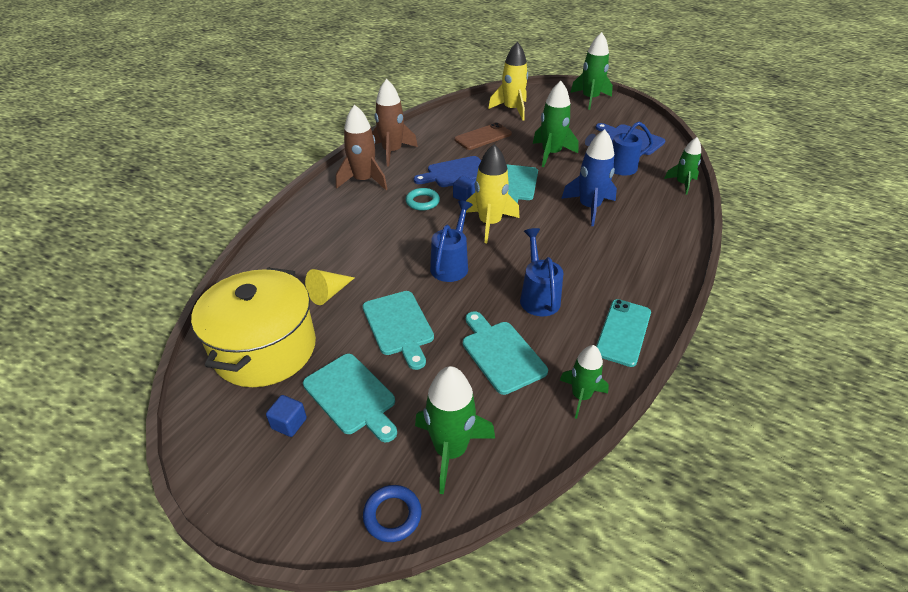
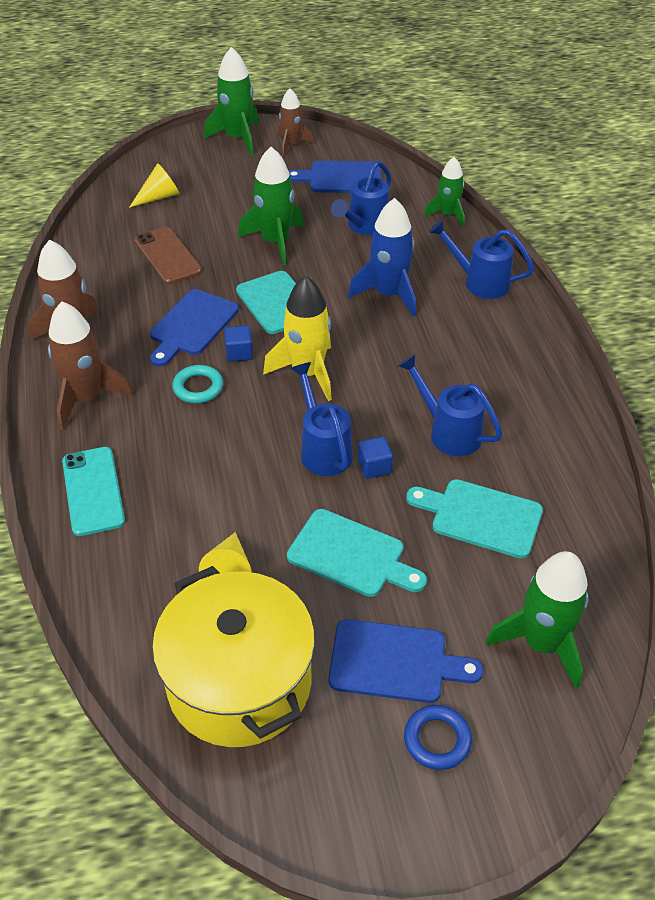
camera: 40 degrees left, 5 degrees up
(289, 423) = (368, 736): blue cube -> blue cube (374, 467)
(352, 396) = (394, 662): turquoise cutting board -> blue cutting board
(392, 515) = (561, 739): blue ring -> blue ring (437, 740)
(483, 137) = (168, 256): brown phone -> brown phone turned 45 degrees counterclockwise
(512, 110) = (159, 197): yellow rocket -> yellow cone
(581, 396) = (589, 511): green rocket -> none
(619, 113) = (291, 145): none -> brown rocket
(623, 332) = (559, 422): turquoise phone -> turquoise phone (93, 491)
(661, 228) = (480, 282): none -> blue watering can

